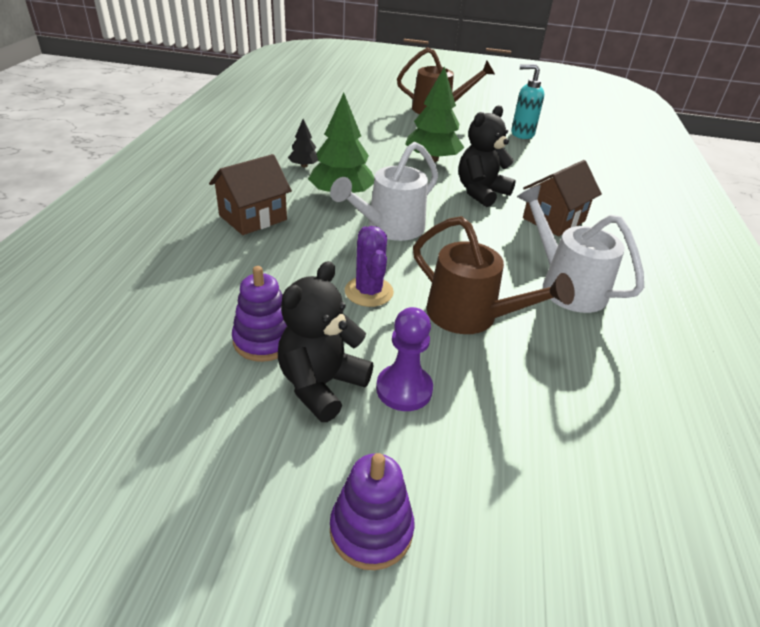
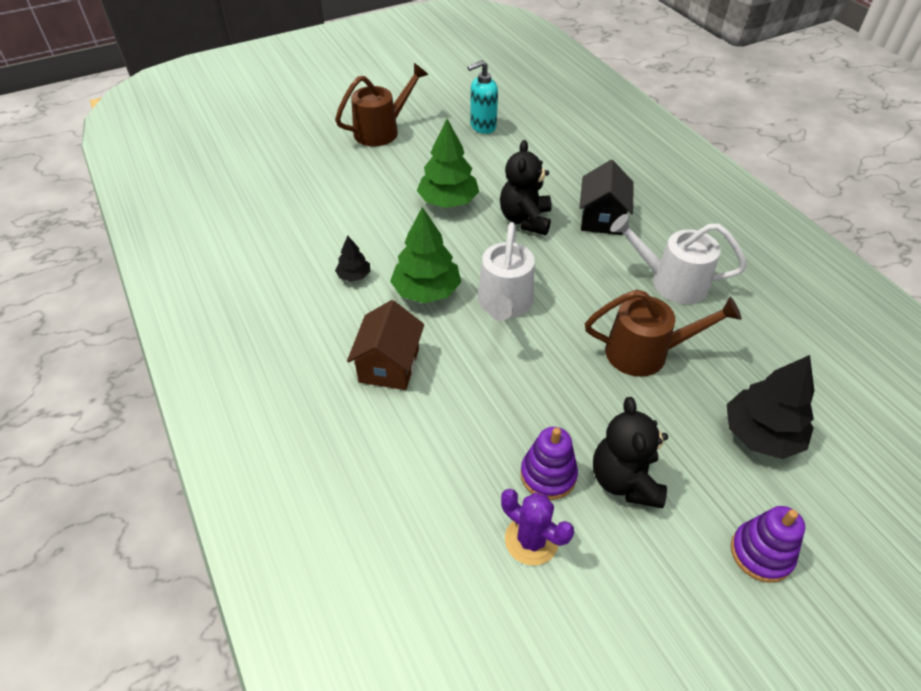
camera: 35 degrees left, 10 degrees up
(369, 292) = (562, 378): purple cactus -> purple cactus (531, 540)
(404, 389) = (673, 444): purple pawn -> none
(508, 439) = (761, 434): none -> black tree
(553, 220) = (602, 218): brown house -> black house

